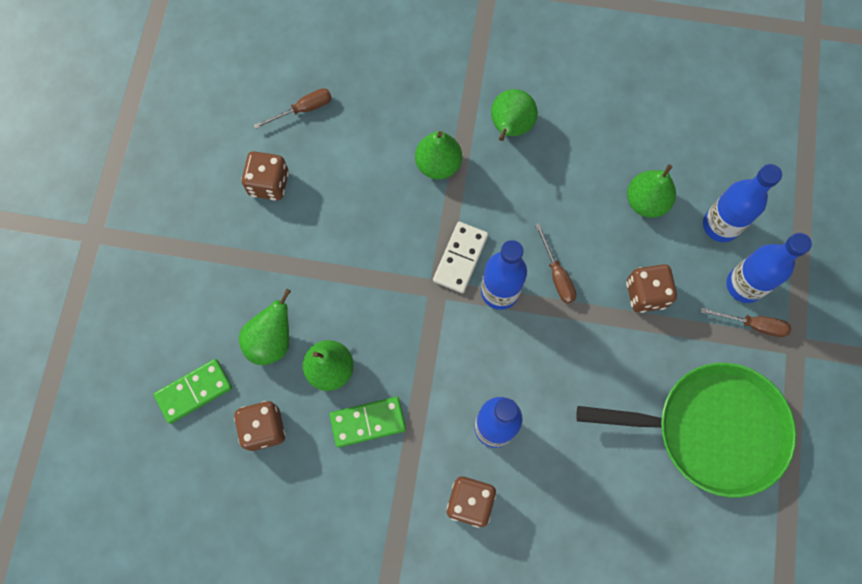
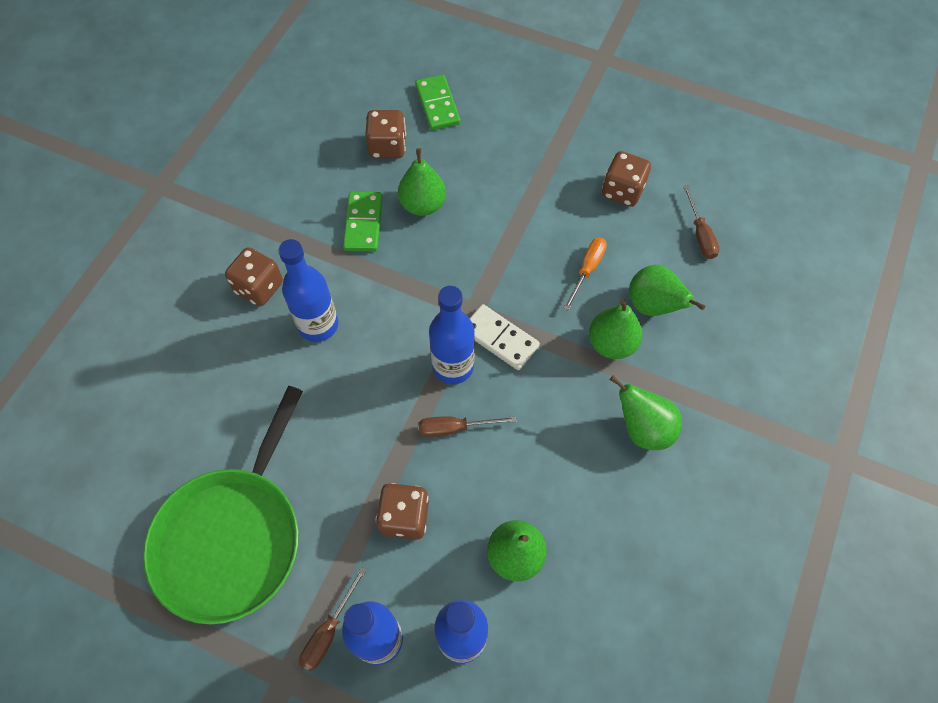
camera: 105 degrees right, 10 degrees down
(272, 340) = (464, 166): green pear -> green pear (653, 306)
(367, 198) = (587, 270): none -> orange screwdriver

